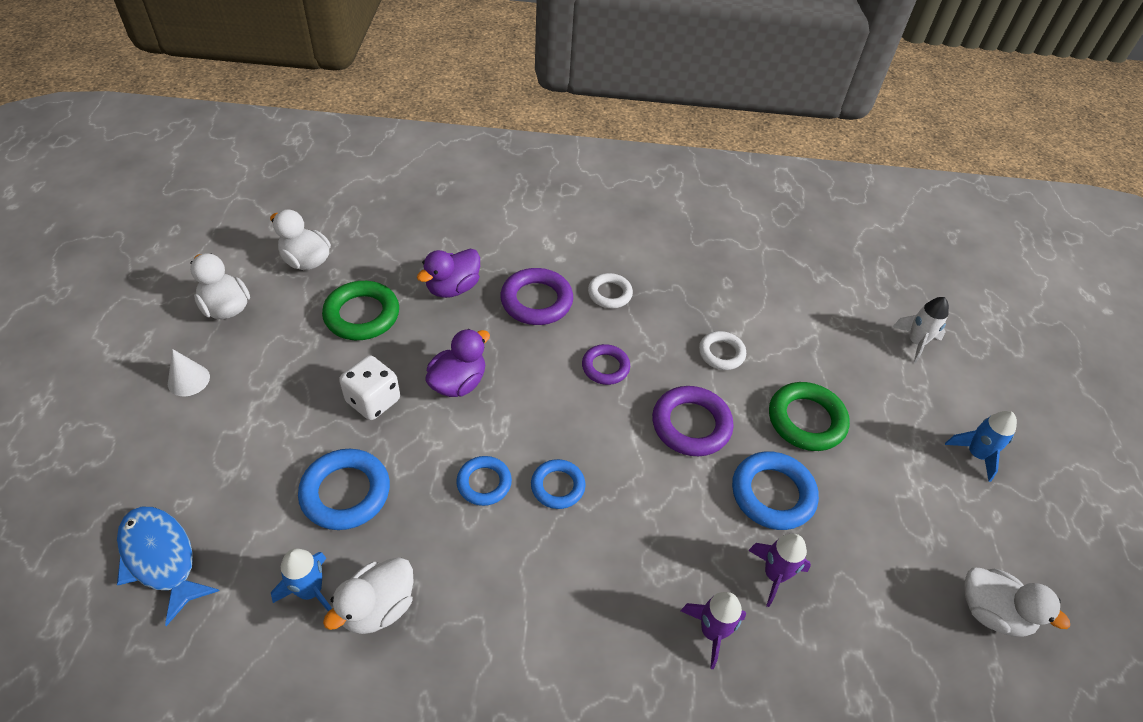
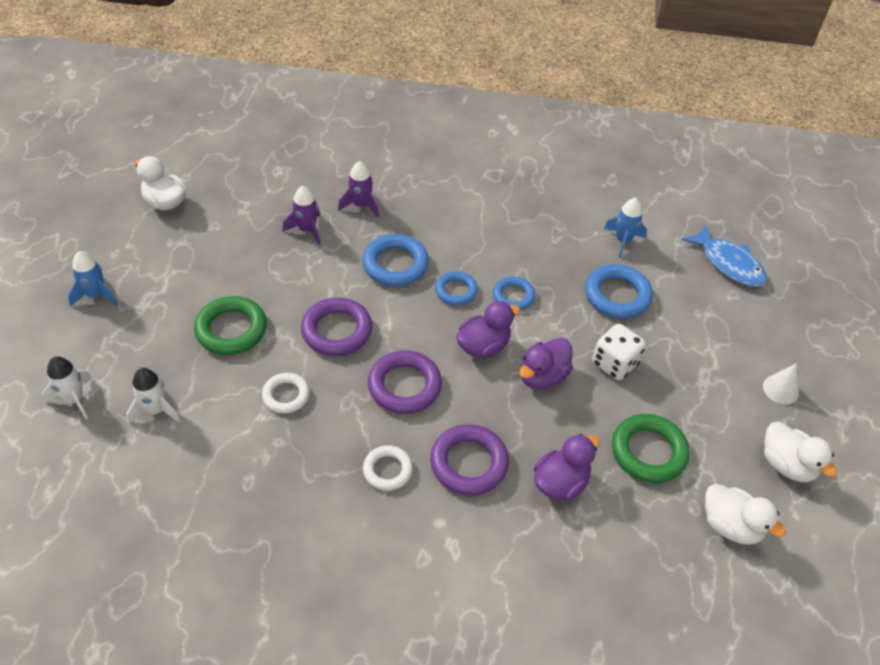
camera: 175 degrees left, 0 degrees up
(378, 607) = (577, 230): white duck -> none
(522, 414) = (483, 346): none -> purple duck
(605, 367) = (404, 386): purple ring -> purple ring, size x1.59
(772, 494) = (287, 277): blue ring -> blue ring (395, 264)
(836, 336) = (156, 410): none -> white rocket

